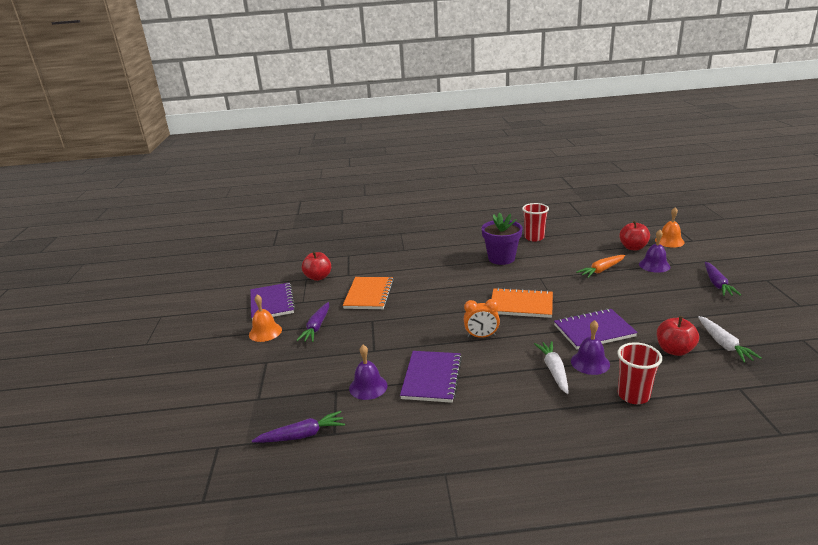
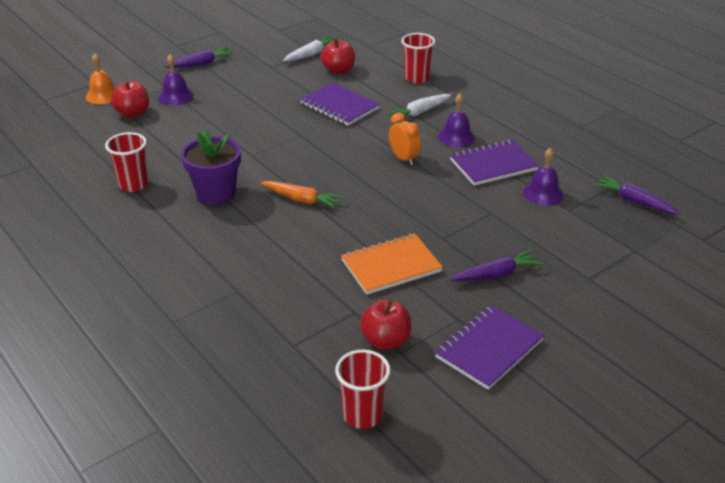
camera: 125 degrees left, 10 degrees up
(265, 332) = (548, 313): orange bell -> none
(287, 261) = (362, 415): none -> red cup
(521, 305) = (323, 152): orange notebook -> none
(590, 362) = (391, 100): purple bell -> purple bell (456, 137)
(601, 270) = (207, 122): orange carrot -> orange carrot (302, 200)

